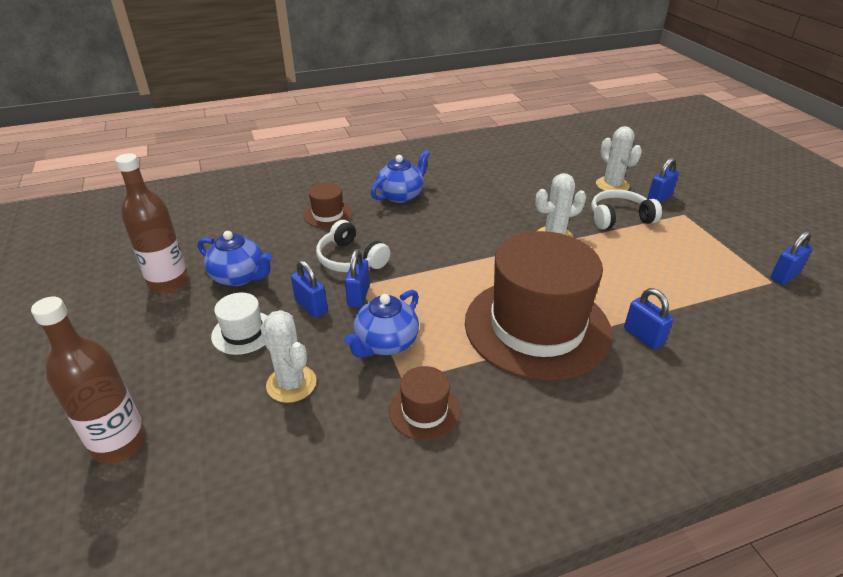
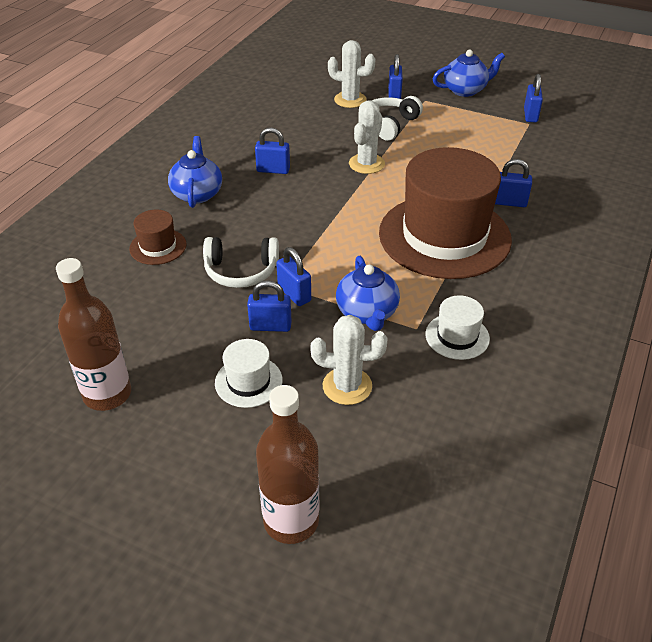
camera: 45 degrees left, 5 degrees up
(239, 277) = (167, 345): blue teapot -> blue teapot (465, 90)
(424, 411) = (457, 336): brown hat -> white hat
(475, 206) = (273, 170): none -> blue padlock

